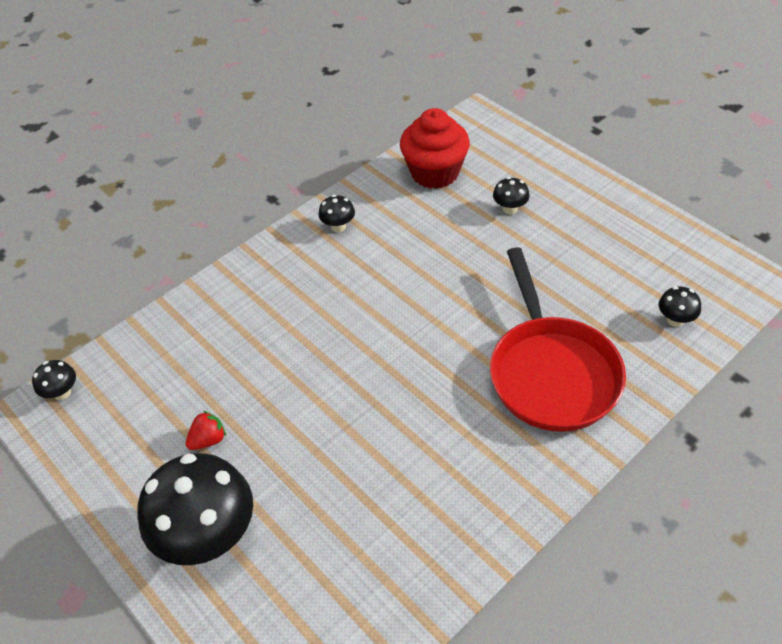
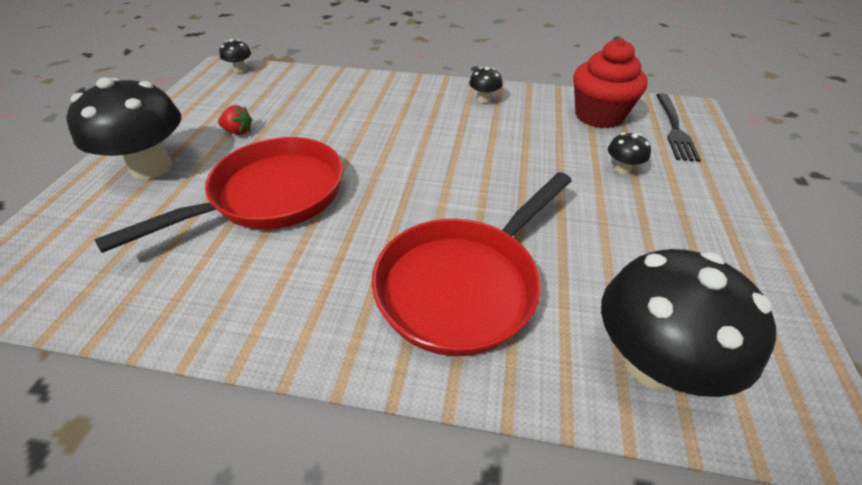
camera: 50 degrees right, 5 degrees down
(347, 451) = (270, 196): none -> red pan
(491, 144) = (674, 129): none -> black fork
(675, 320) = (651, 363): black mushroom -> black mushroom, size x2.30

